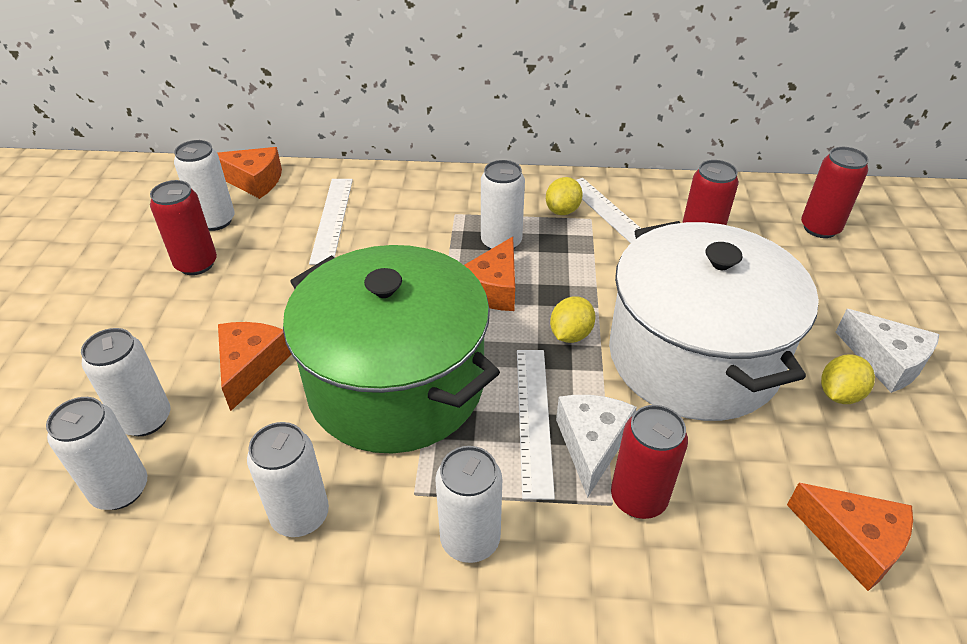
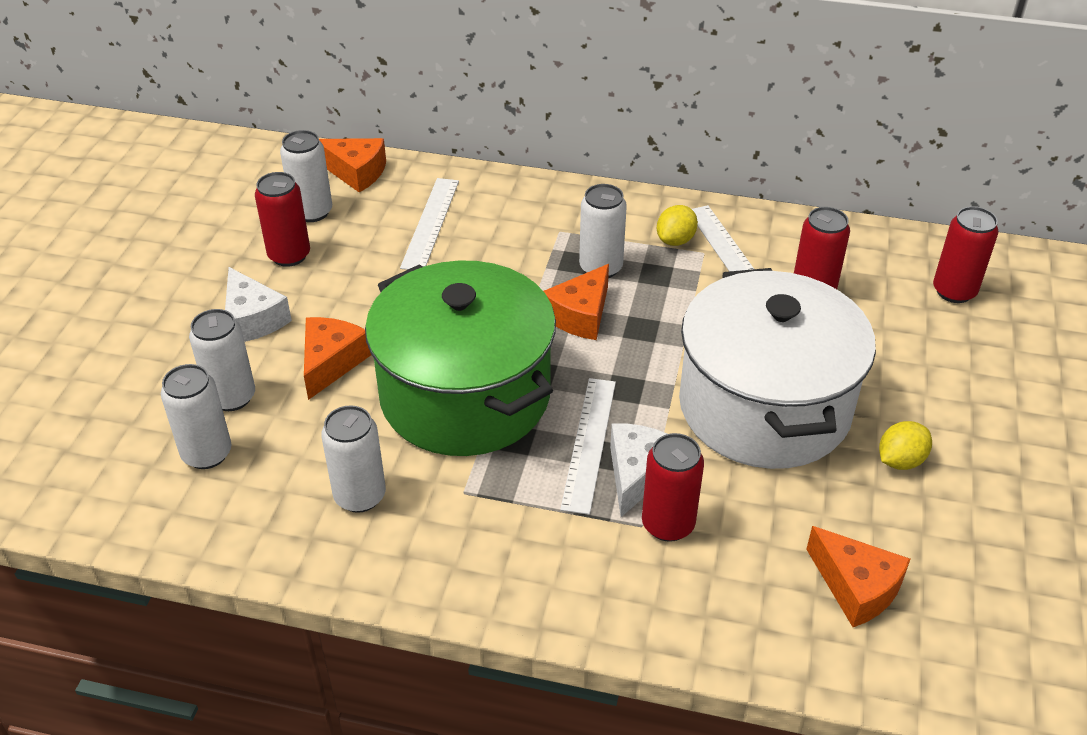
camera: 10 degrees right, 0 degrees up
(470, 539) = (505, 536): white can -> none
(570, 334) = (647, 370): yellow lemon -> none
(885, 361) = (963, 436): white cheese -> white cheese (253, 319)

